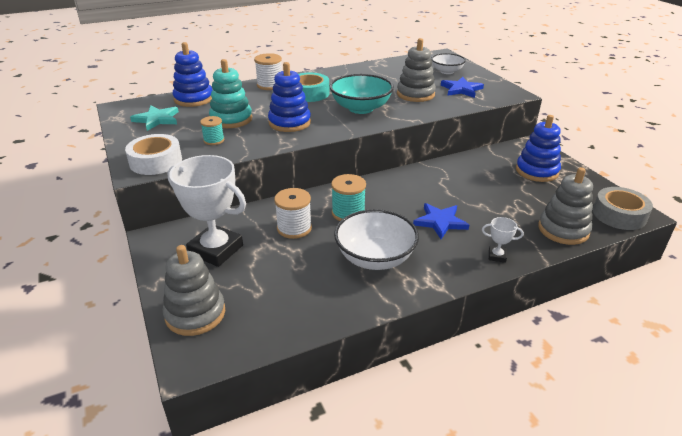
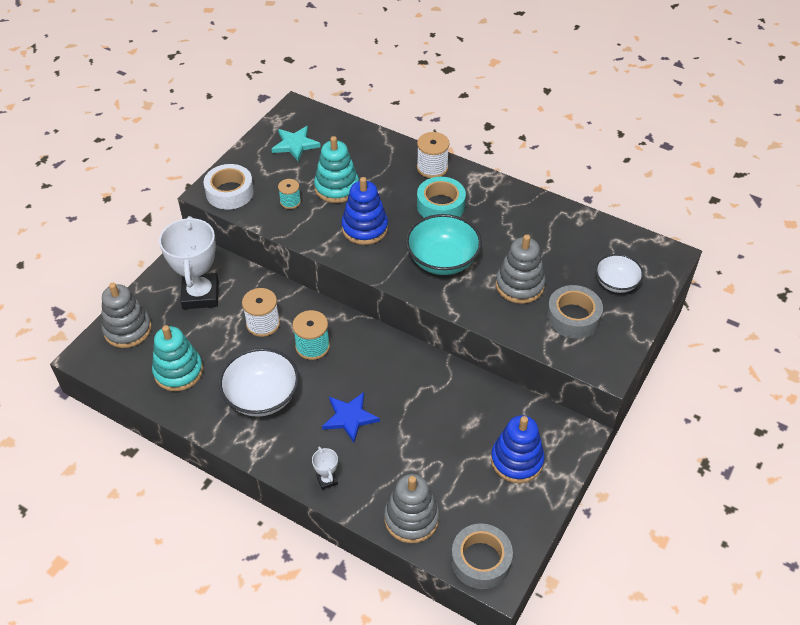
camera: 55 degrees right, 15 degrees up
(193, 99) = (353, 139): blue stacking toy -> none
(291, 298) = (178, 371): none -> turquoise stacking toy
(461, 89) = (573, 317): blue star -> grey tape

